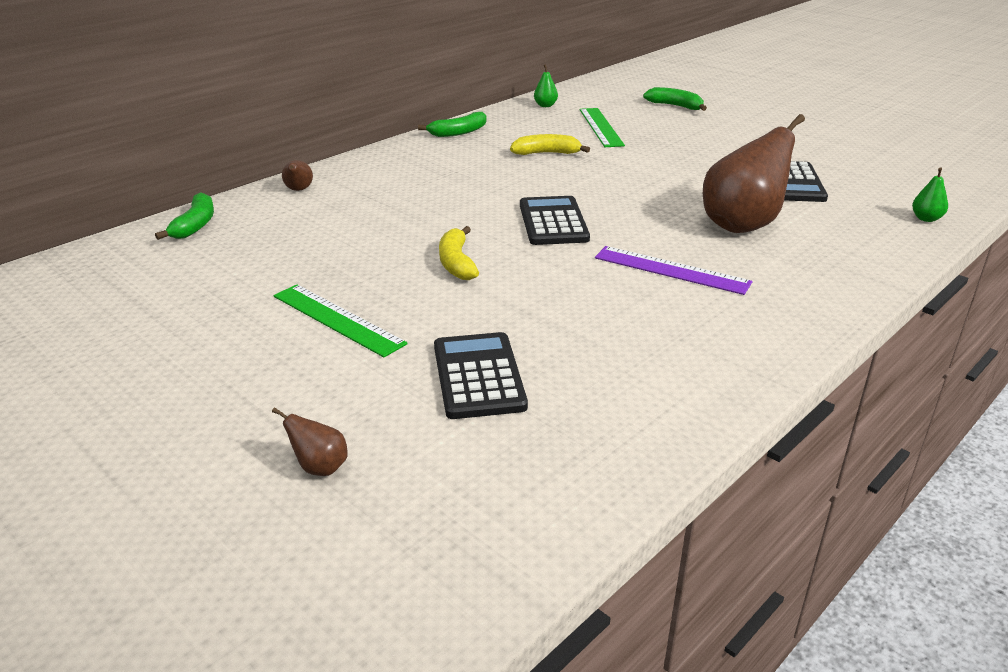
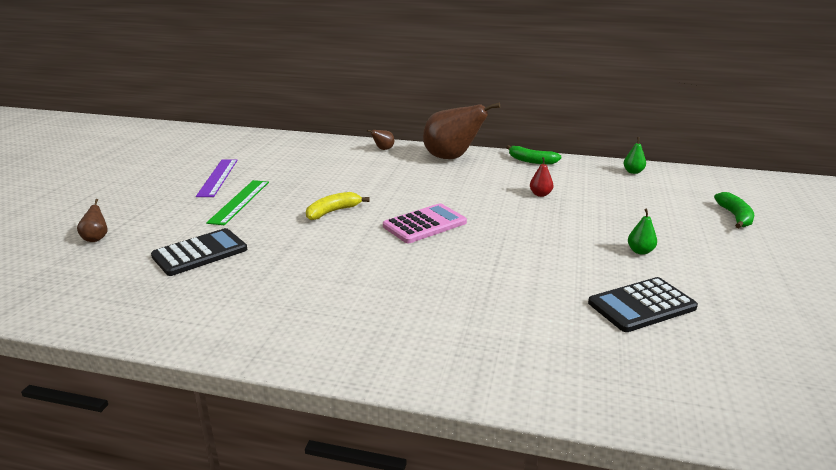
camera: 60 degrees right, 5 degrees down
(195, 225) = (314, 143): green banana -> none
(546, 153) = (540, 194): yellow banana -> red pear
(553, 222) = (424, 224): black calculator -> pink calculator
(601, 127) = (626, 200): green ruler -> none
(671, 270) = (392, 283): purple ruler -> purple ruler (218, 177)
(742, 225) = (511, 297): brown pear -> brown pear (452, 158)
(926, 219) = (667, 404): green pear -> green pear (640, 251)

